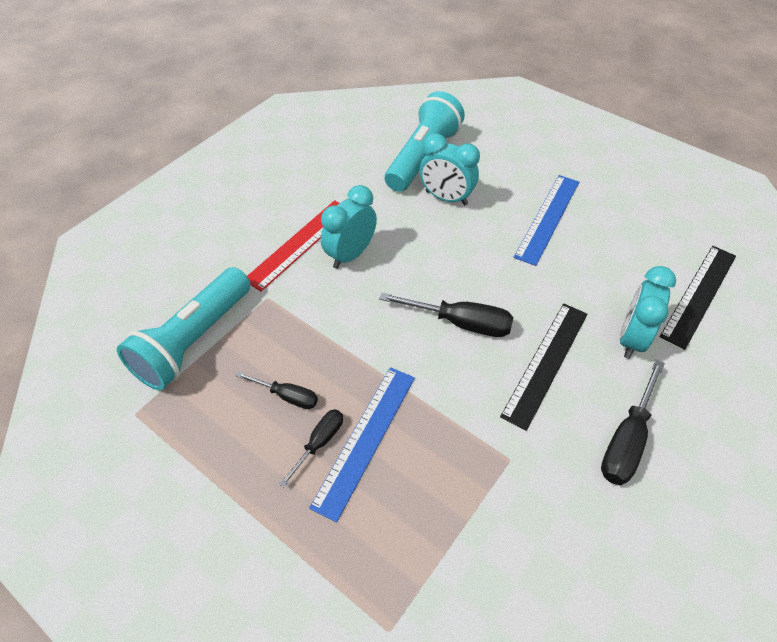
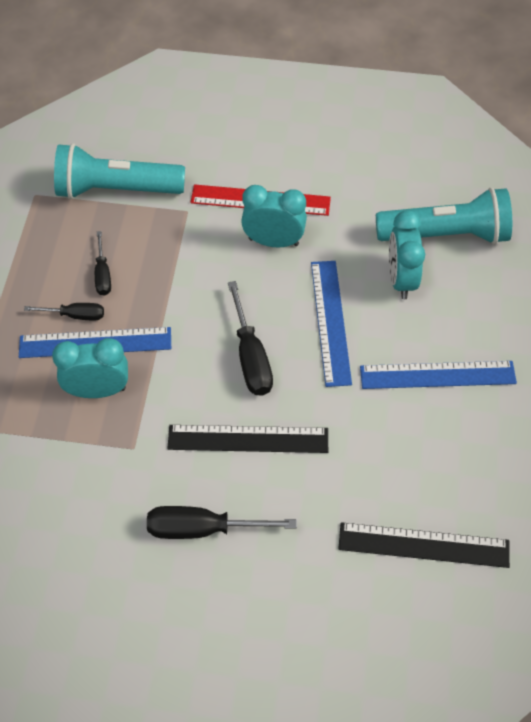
camera: 60 degrees right, 5 degrees up
(458, 255) = (331, 322): none -> blue ruler
(631, 338) = (322, 499): turquoise clock -> turquoise clock (98, 390)

